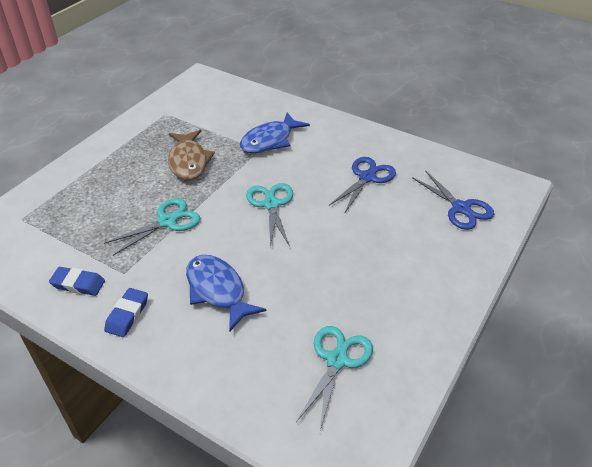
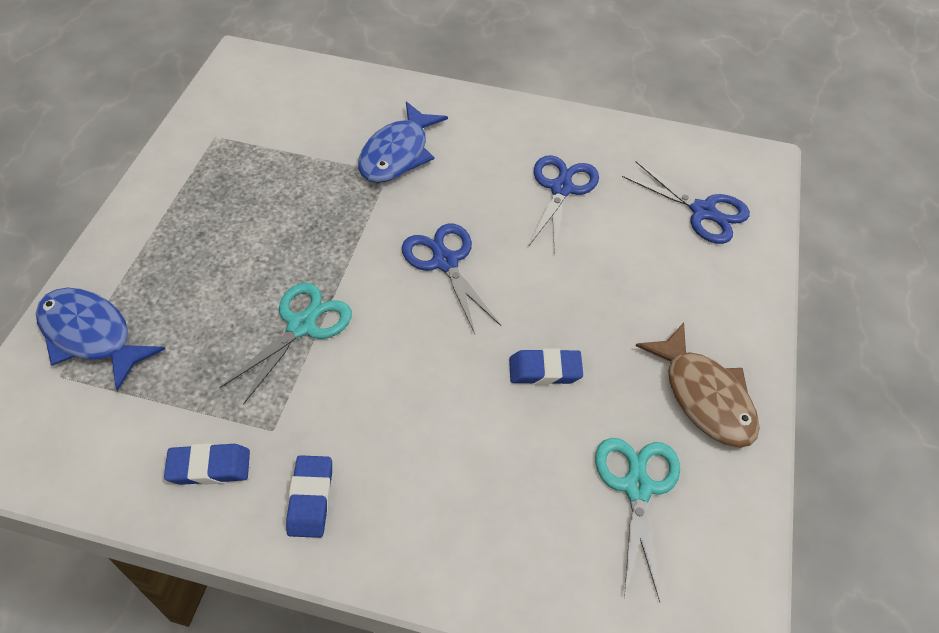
camera: 20 degrees left, 10 degrees up
(189, 161) = (289, 214): brown fish -> brown fish (704, 396)
(218, 291) = (428, 423): blue fish -> blue fish (91, 336)
(271, 204) = (445, 262): turquoise scissors -> blue scissors
(306, 278) = (545, 370): none -> blue eraser

